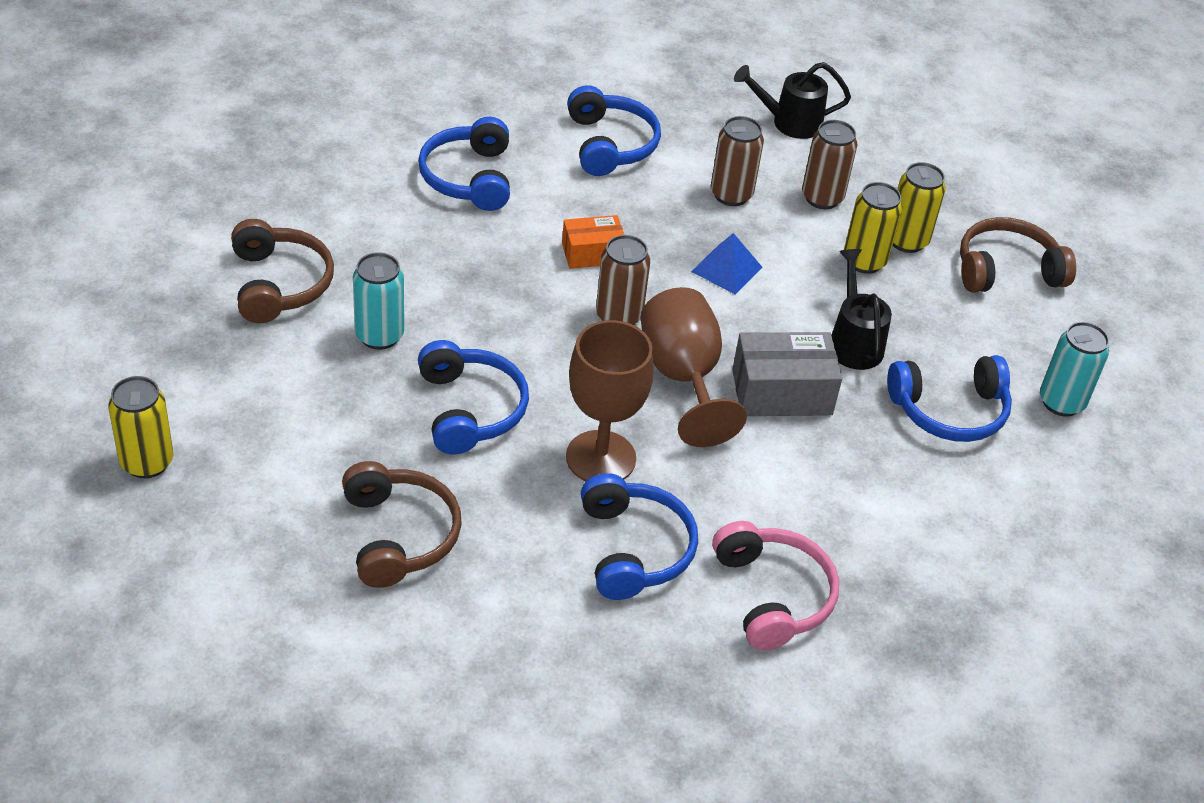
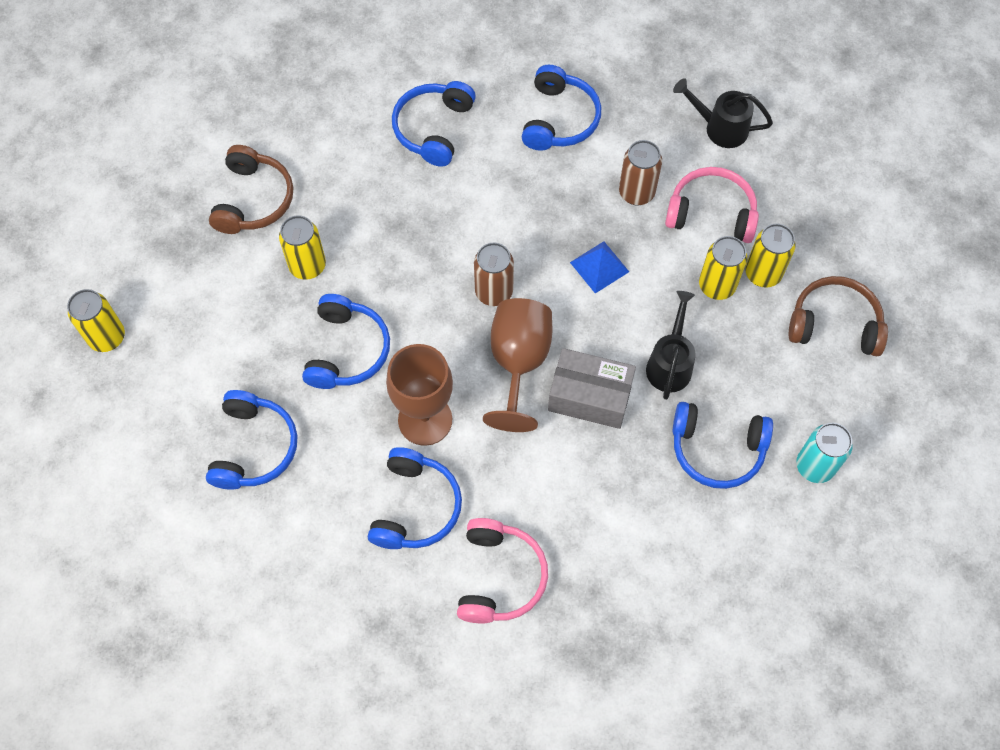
camera: 25 degrees right, 20 degrees up
(379, 336) = (307, 266): turquoise can -> yellow can
(399, 535) = (254, 447): brown headphones -> blue headphones
(592, 253) = (499, 226): orange box -> none
(822, 198) = (711, 213): brown can -> pink headphones

